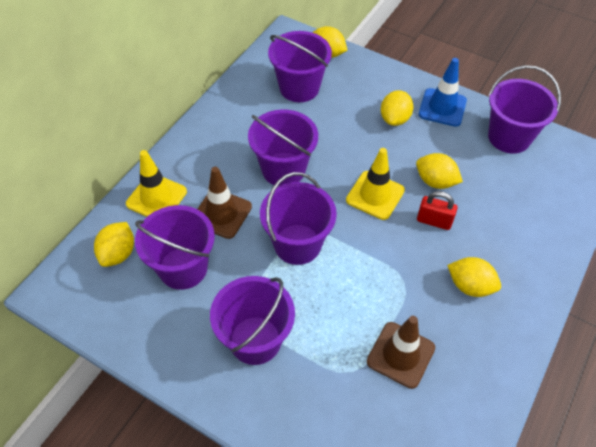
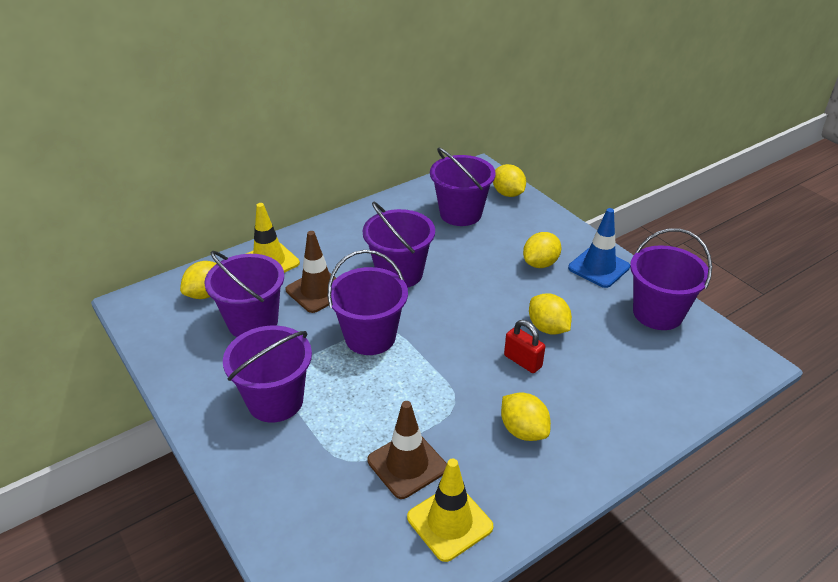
camera: 25 degrees right, 15 degrees down
(375, 195) = (475, 320): yellow traffic cone -> yellow traffic cone (449, 522)

